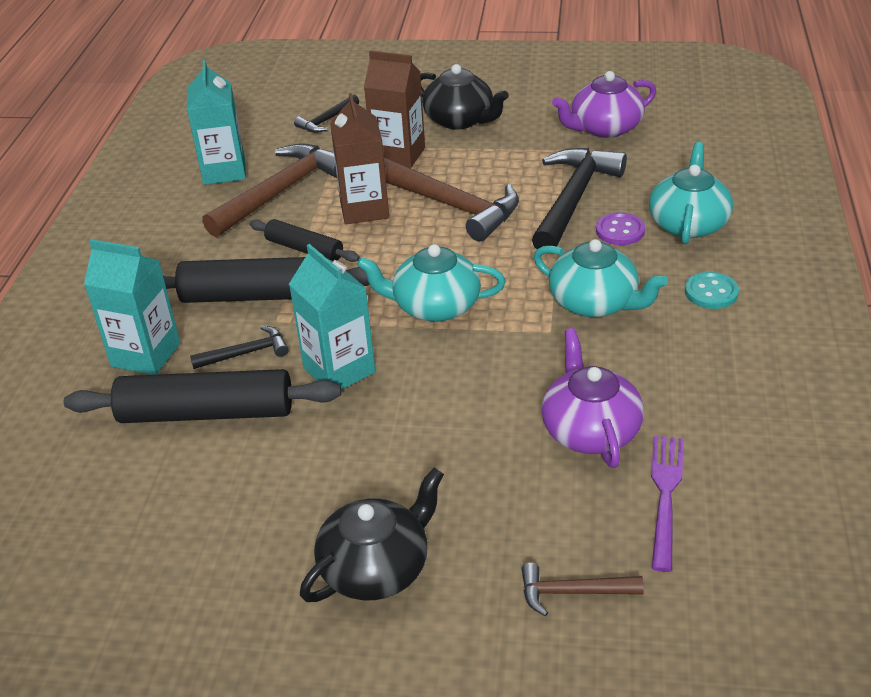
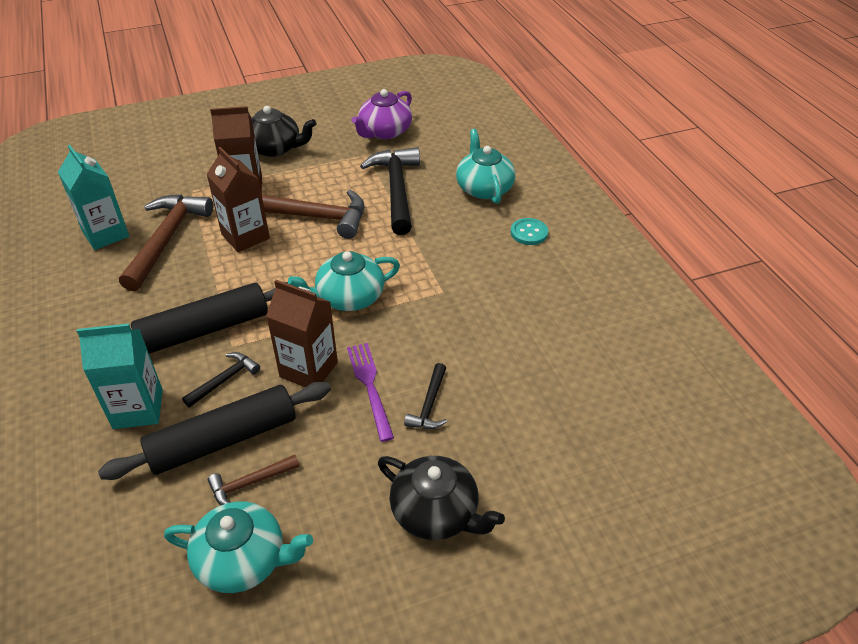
camera: 30 degrees left, 5 degrees up
(304, 249) = (217, 281): black rolling pin -> none
(327, 120) = (167, 172): black hammer -> black hammer (429, 404)
(339, 370) = (308, 369): turquoise carton -> brown carton
(377, 568) = (436, 512): black teapot -> black teapot turned 105 degrees clockwise
(573, 592) = (578, 475): brown hammer -> brown hammer (250, 483)
(590, 430) = (515, 355): purple teapot -> none
(595, 303) = (459, 262): turquoise teapot -> turquoise teapot (243, 560)
(620, 231) = (443, 205): purple button -> none
(665, 494) = (590, 384): purple fork -> purple fork (369, 386)

